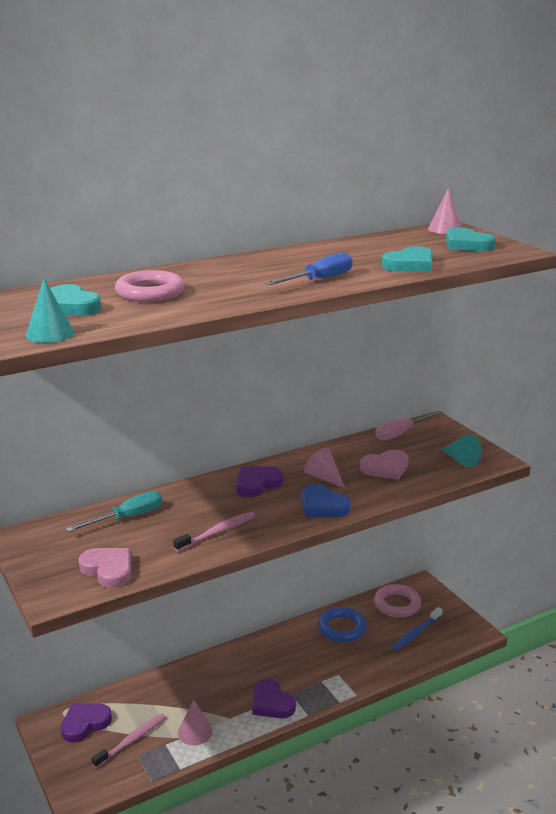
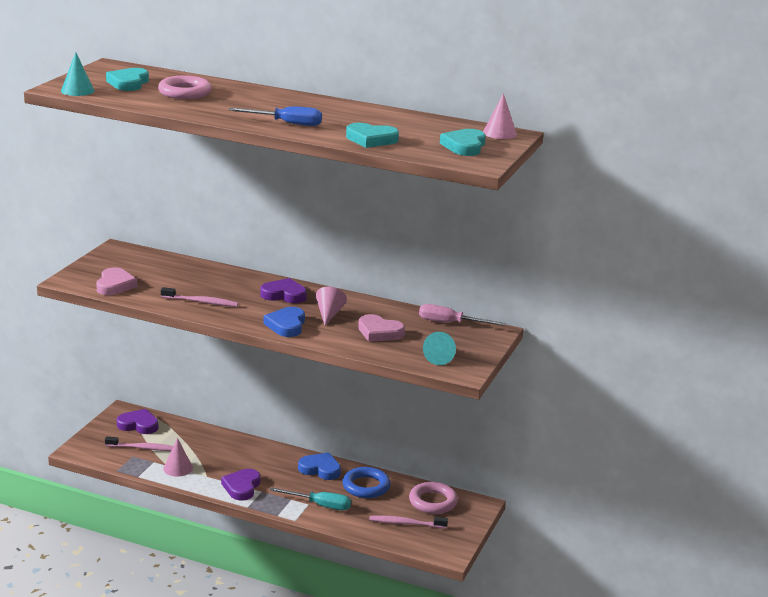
camera: 50 degrees right, 0 degrees up
(127, 517) = (180, 270): turquoise screwdriver -> turquoise screwdriver (320, 505)
(290, 641) = (320, 469): none -> blue heart
(416, 633) = (406, 523): blue toothbrush -> pink toothbrush

